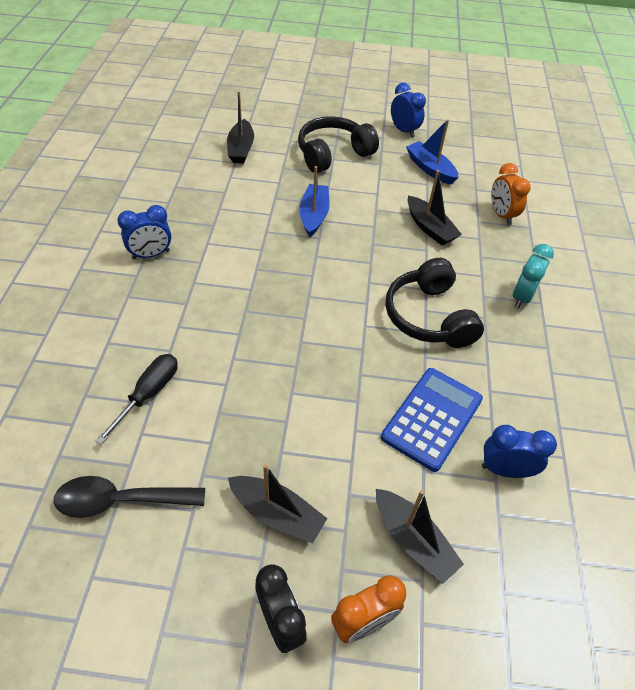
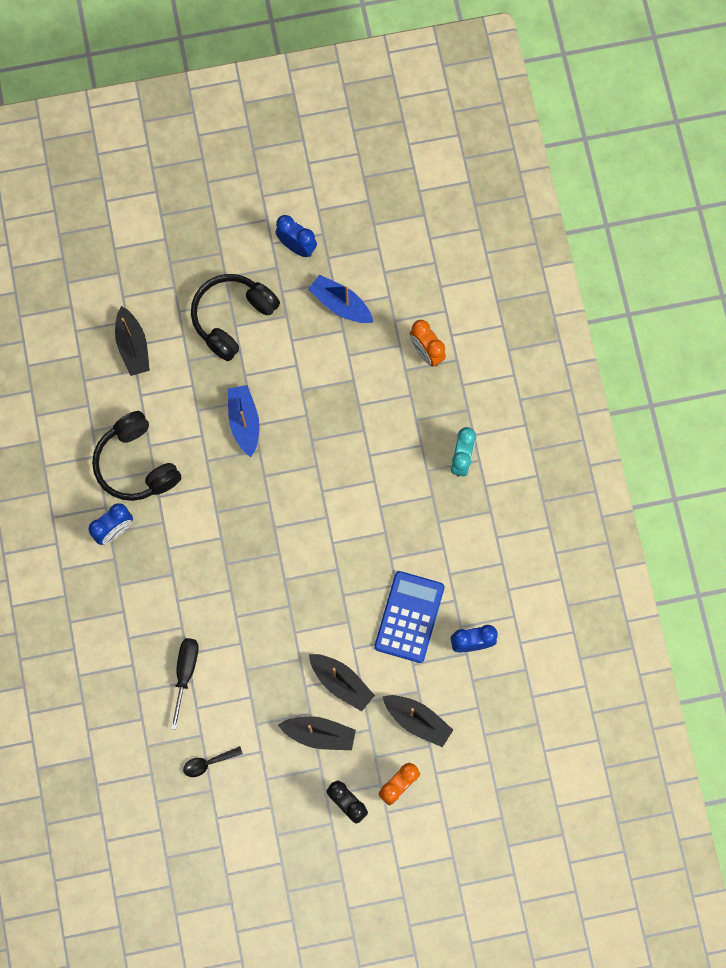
camera: 15 degrees left, 25 degrees up
(120, 500) = (208, 763): black spoon -> black spoon, size x0.58
(429, 317) = (384, 513): black headphones -> black headphones (136, 464)
(430, 228) = (360, 398): black boat -> black boat (341, 682)

